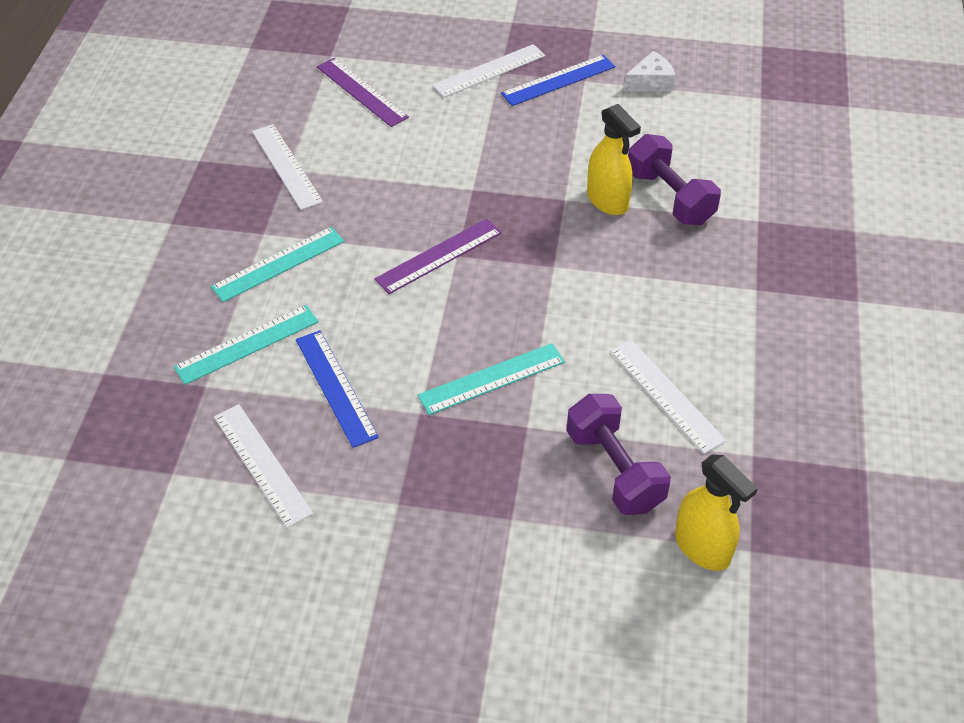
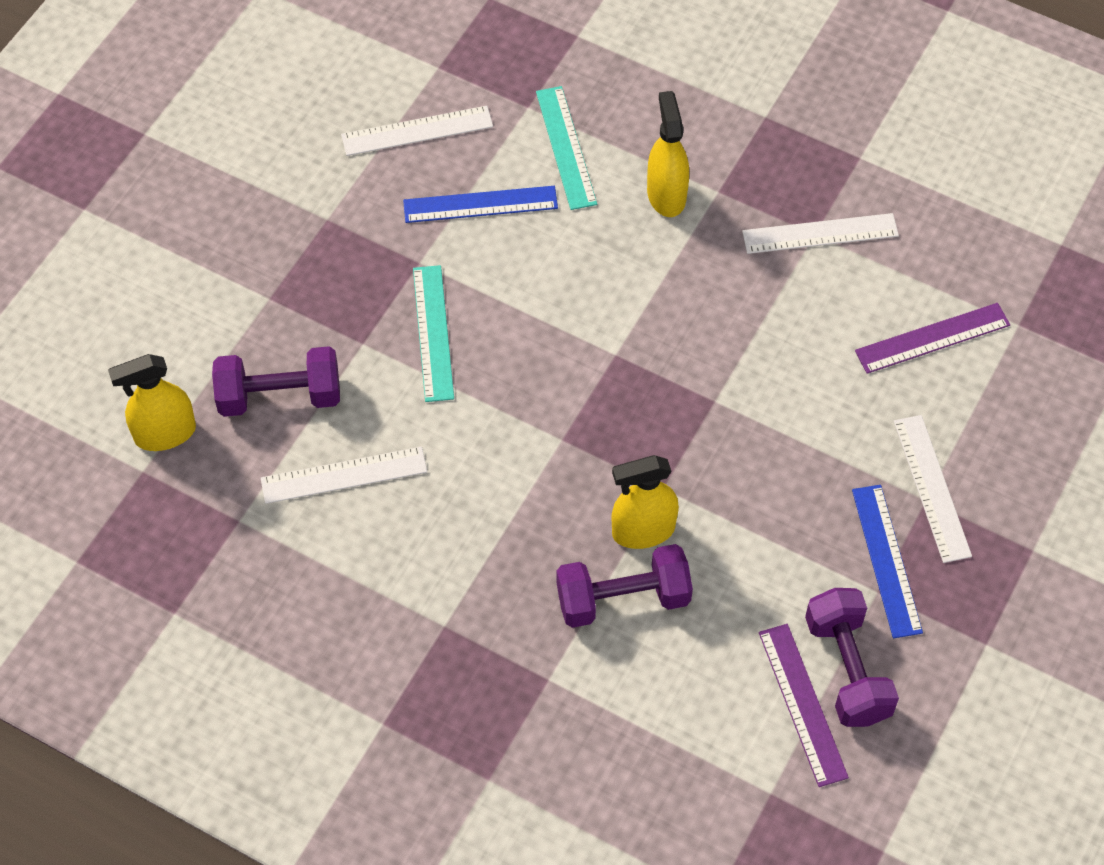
camera: 110 degrees right, 10 degrees up
(278, 264) = (666, 194): turquoise ruler -> yellow spray bottle
(439, 256) = (621, 337): purple ruler -> purple ruler (803, 704)
(651, 82) = (847, 669): white cheese -> purple dumbbell

